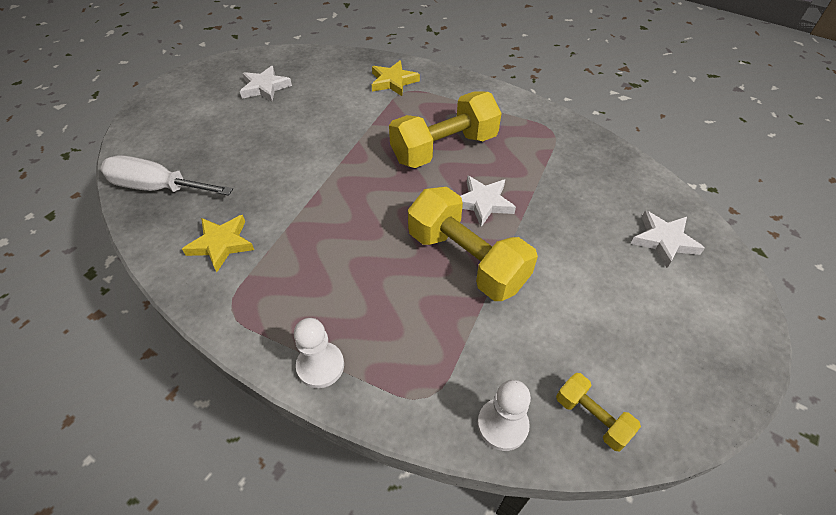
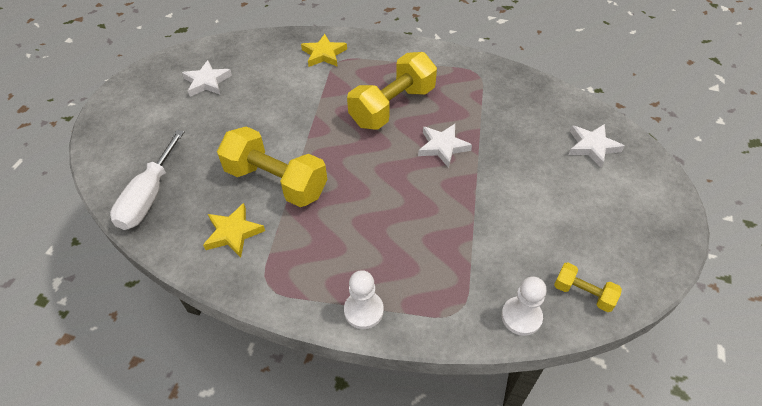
camera: 15 degrees left, 0 degrees up
(158, 188) = (149, 196): white screwdriver -> white screwdriver turned 75 degrees counterclockwise
(466, 260) = (447, 197): yellow dumbbell -> yellow dumbbell (276, 182)

